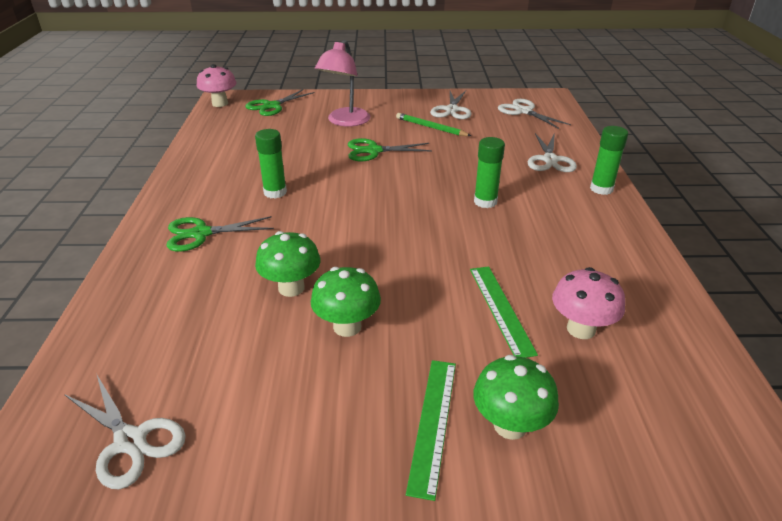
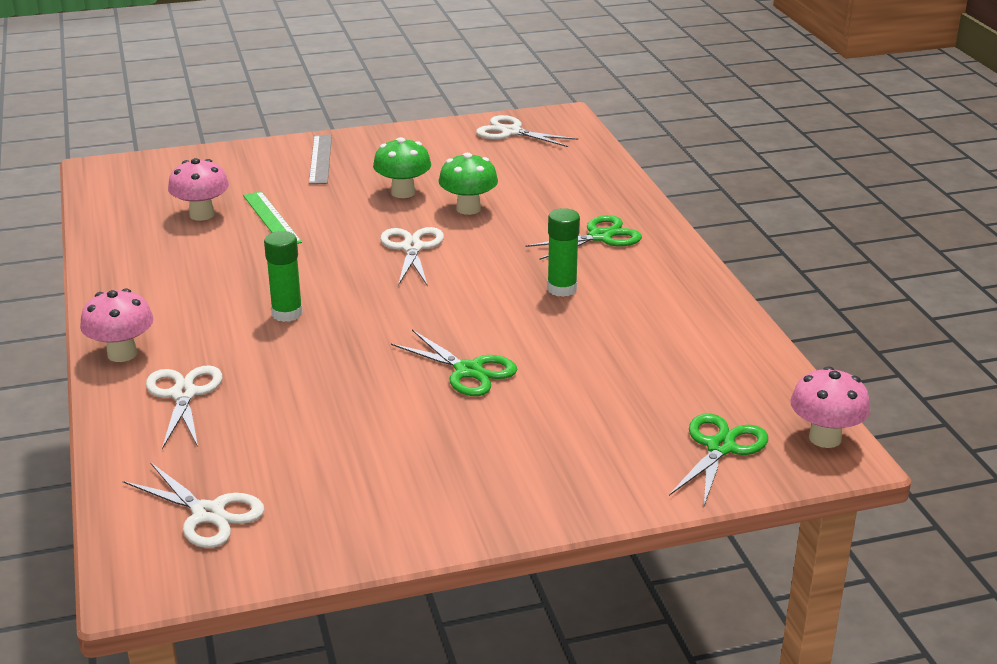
camera: 165 degrees right, 5 degrees down
(345, 121) = (553, 427): pink lamp -> none
(373, 151) = (468, 371): green scissors -> green scissors turned 60 degrees clockwise
(431, 127) = (390, 437): green pencil -> none
(433, 423) = (320, 159): green ruler -> grey ruler
(452, 110) = (360, 494): white scissors -> white scissors (412, 248)
(510, 425) = (268, 164): green mushroom -> none
(601, 189) = (122, 354): green glue stick -> pink mushroom

